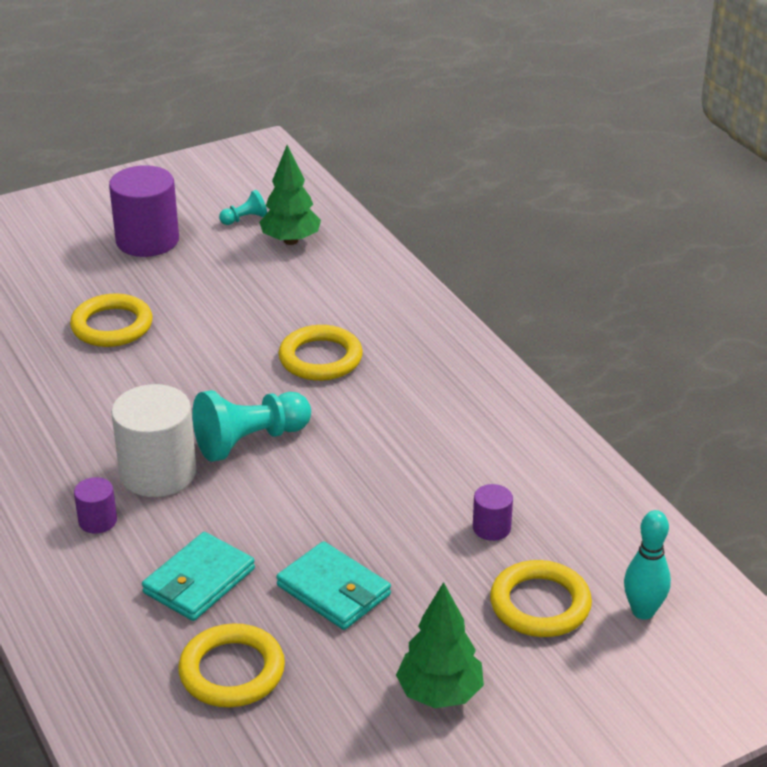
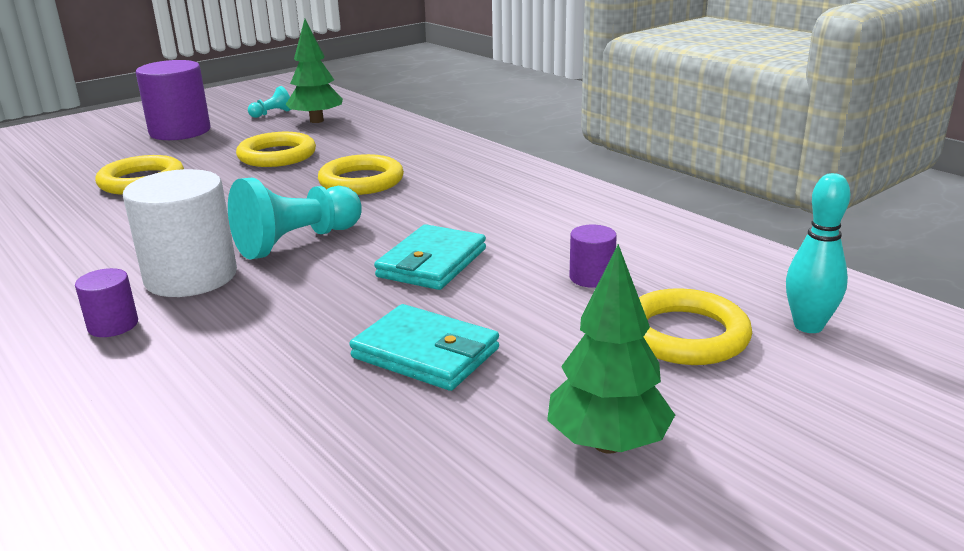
camera: 10 degrees left, 10 degrees down
(199, 581) = (247, 366): turquoise wallet -> turquoise wallet (432, 263)
(232, 671) = (304, 459): yellow ring -> yellow ring (277, 155)

